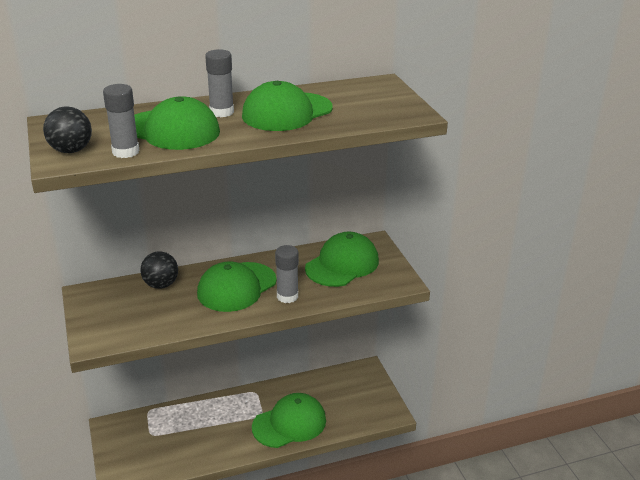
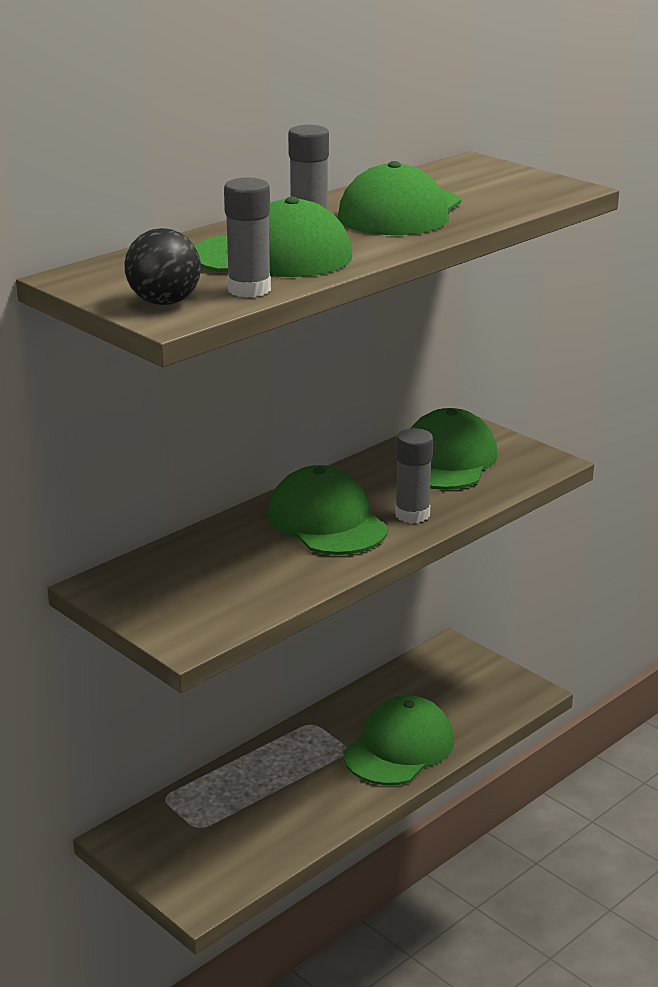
camera: 25 degrees left, 5 degrees down
(161, 285) = (208, 546): black ball -> none
(236, 287) = (327, 521): green cap -> green cap turned 135 degrees clockwise

